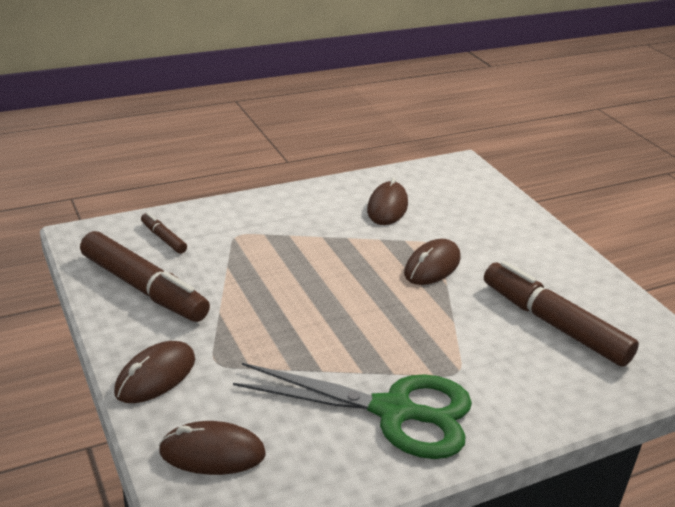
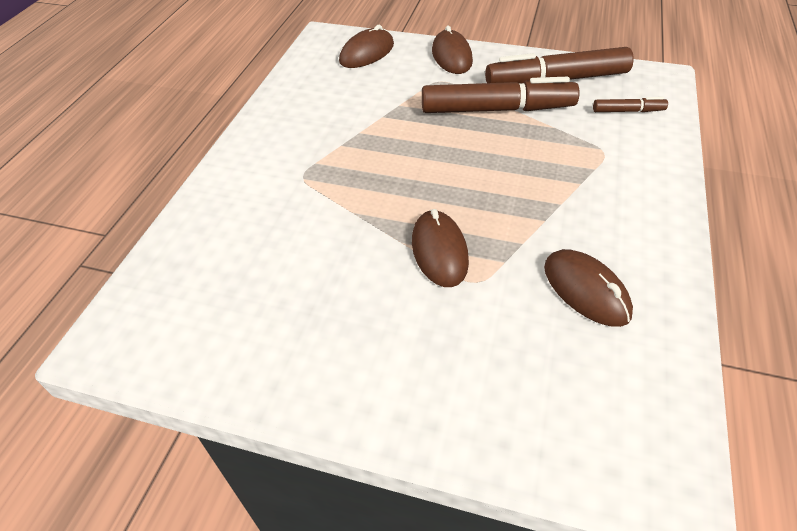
camera: 135 degrees right, 15 degrees up
(394, 411) = (309, 125): green scissors -> none
(554, 324) = (271, 276): brown marker -> brown marker (496, 109)

